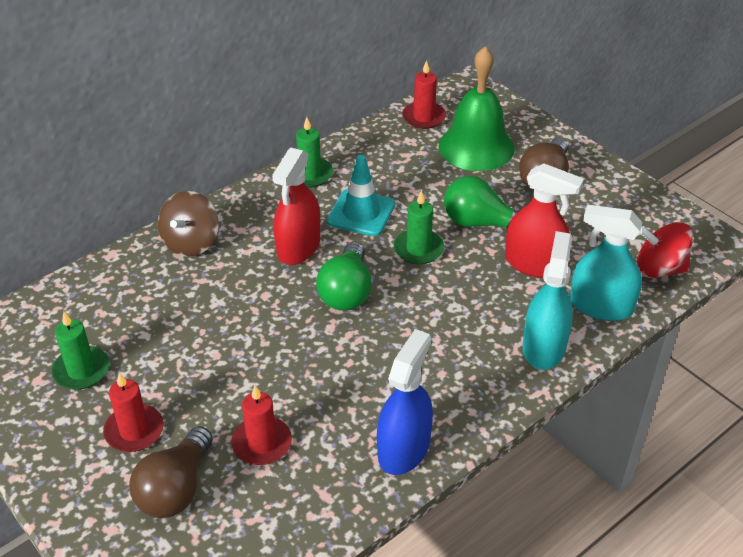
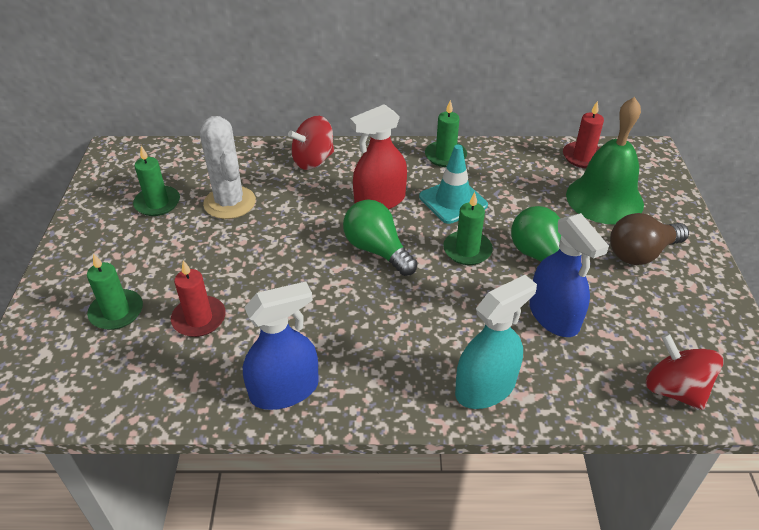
camera: 40 degrees right, 0 degrees up
(134, 431) = (139, 259): red candle -> none
(158, 327) = (229, 203): none -> white cactus
(176, 488) = (116, 312): brown light bulb -> green candle
(191, 242) = (313, 160): brown spinning top -> red spinning top
(346, 291) = (377, 250): green light bulb -> green light bulb turned 90 degrees clockwise
(534, 264) = (554, 316): red spray bottle -> blue spray bottle
(601, 306) = (577, 387): turquoise spray bottle -> none

